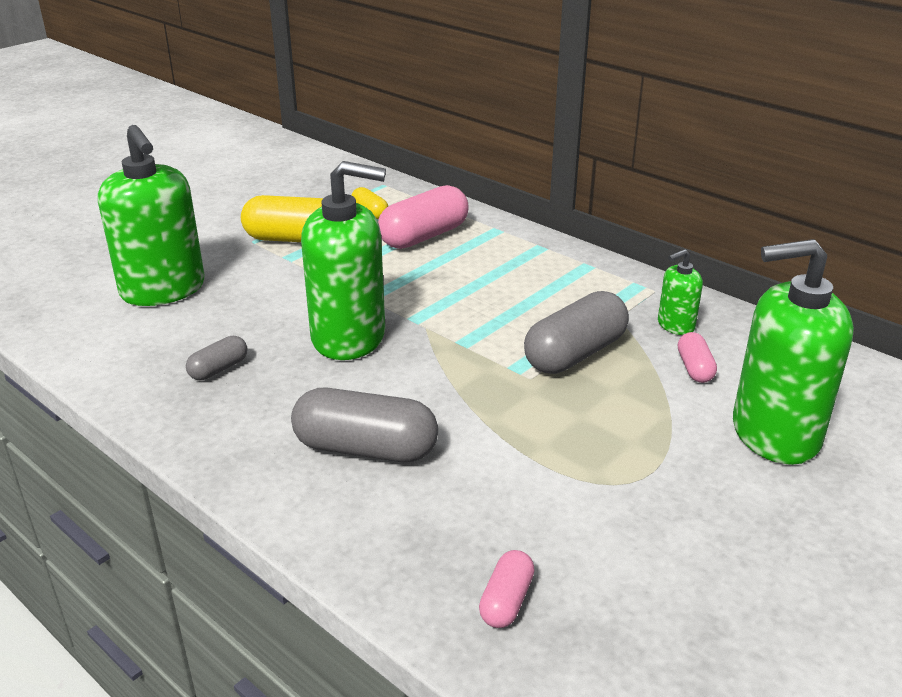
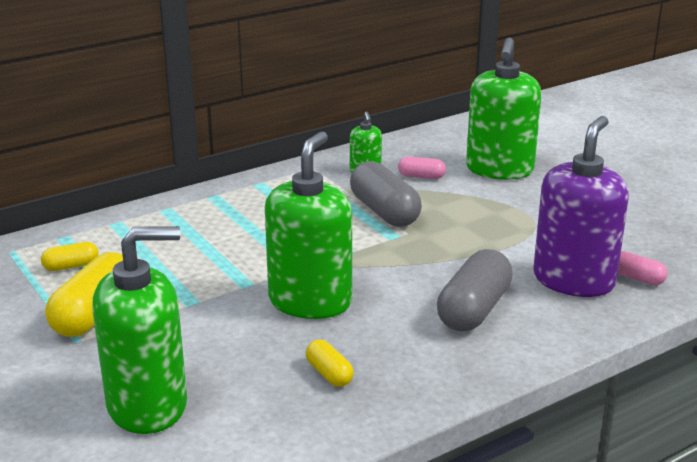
camera: 75 degrees left, 5 degrees down
(218, 369) = (329, 374): grey capsule -> yellow capsule
(424, 236) = (149, 244): pink capsule -> none
(471, 532) = (573, 280): none -> purple soap dispenser

